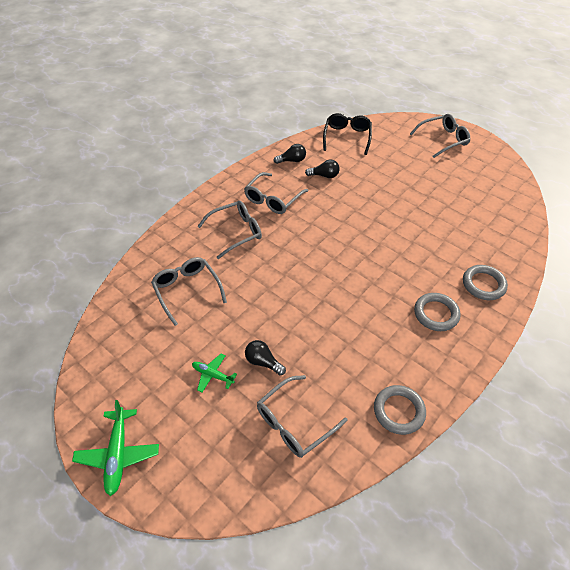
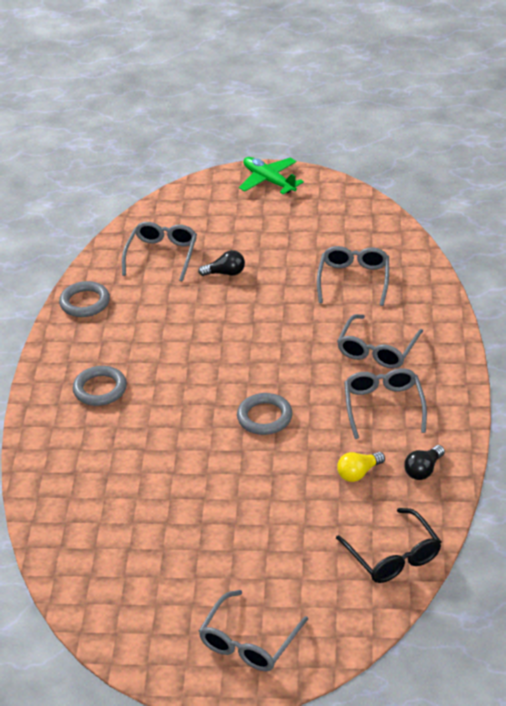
camera: 145 degrees right, 10 degrees down
(187, 291) = (354, 280): grey glasses -> grey glasses turned 105 degrees counterclockwise
(212, 375) = (256, 245): green plane -> none
(324, 175) = (358, 473): black light bulb -> yellow light bulb
(483, 284) = (66, 445): grey ring -> grey ring (264, 417)

